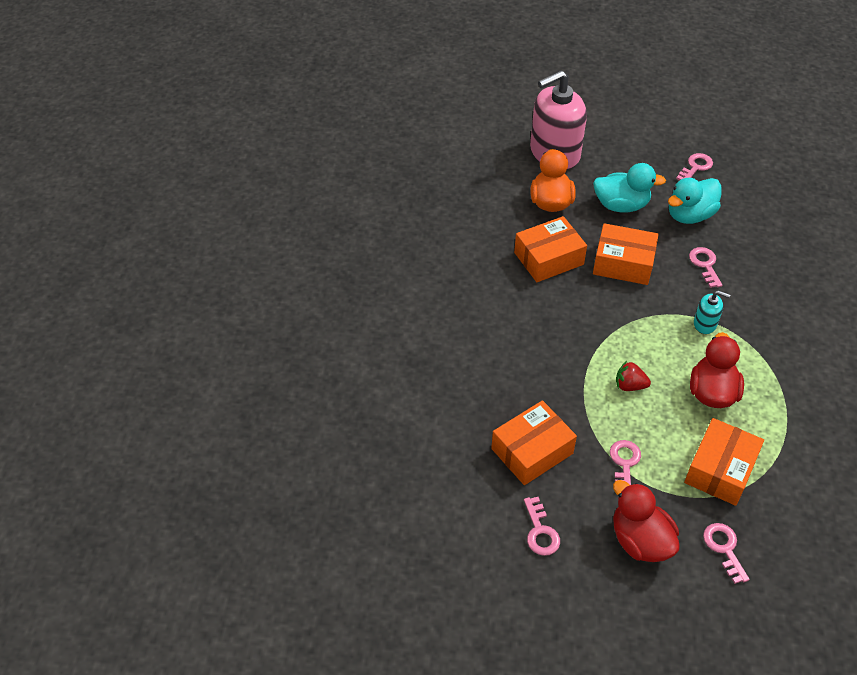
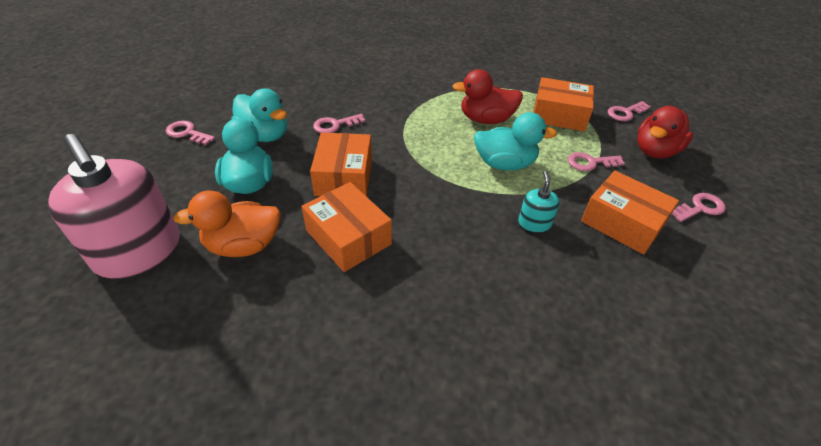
camera: 105 degrees left, 5 degrees down
(629, 385) = (504, 164): red strawberry -> turquoise duck
(705, 324) = (410, 124): turquoise soap dispenser -> turquoise soap dispenser (534, 223)

